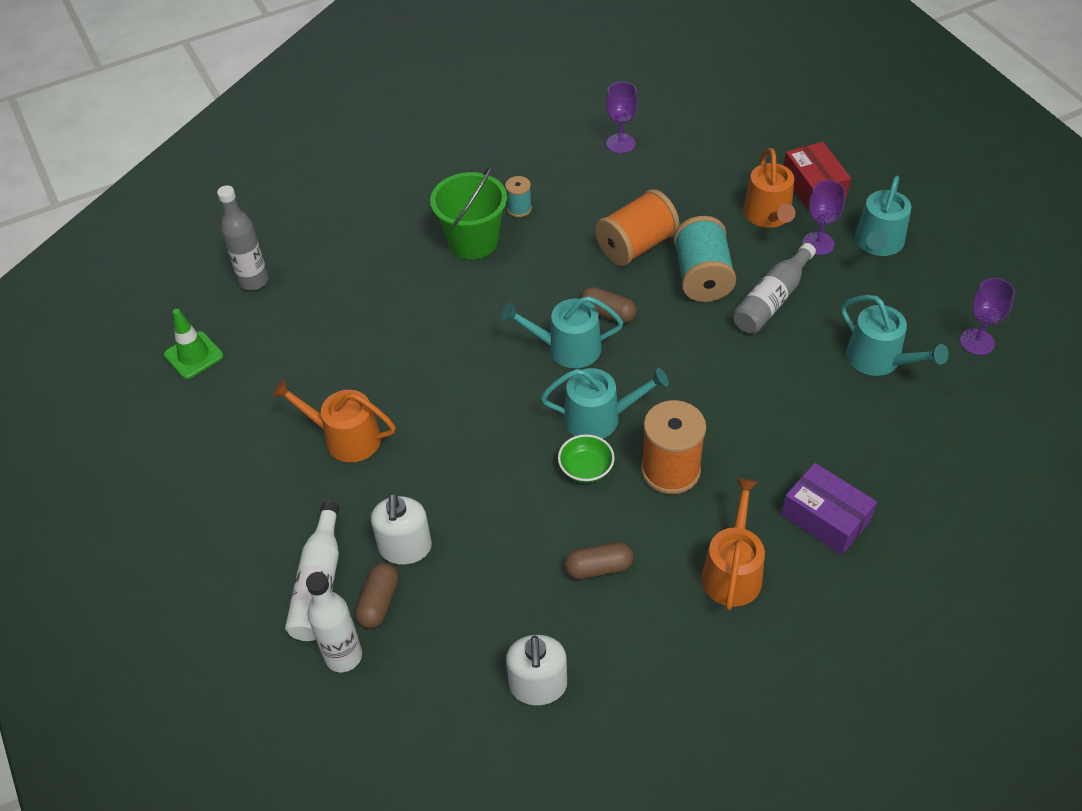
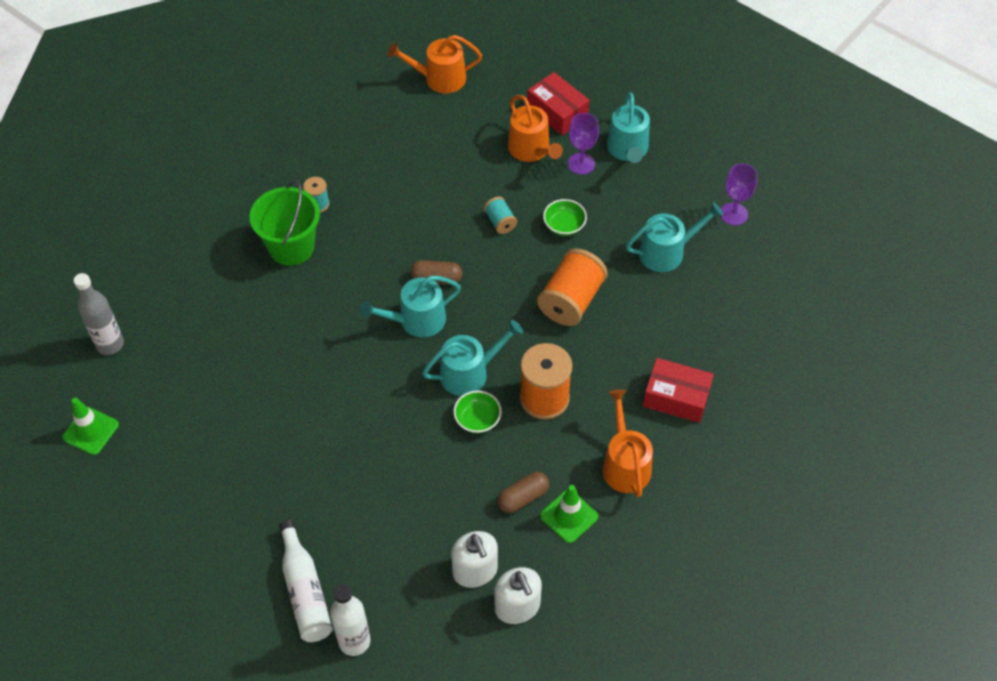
camera: 25 degrees left, 5 degrees up
(345, 438) = (266, 460): orange watering can -> orange watering can (439, 78)
(378, 602) = (361, 588): brown capsule -> none
(405, 548) = (362, 536): white soap dispenser -> white soap dispenser (475, 571)
(620, 143) = (379, 116): purple goblet -> none
(636, 245) = (434, 209): orange spool -> orange spool (571, 300)
(642, 606) = (569, 516): none -> green traffic cone
(702, 277) = (500, 222): turquoise spool -> turquoise spool, size x0.50
(772, 300) = (564, 225): grey bottle -> green bowl
(825, 518) = (676, 397): purple box -> red box
(879, 359) = (667, 252): turquoise watering can -> turquoise watering can turned 45 degrees counterclockwise

